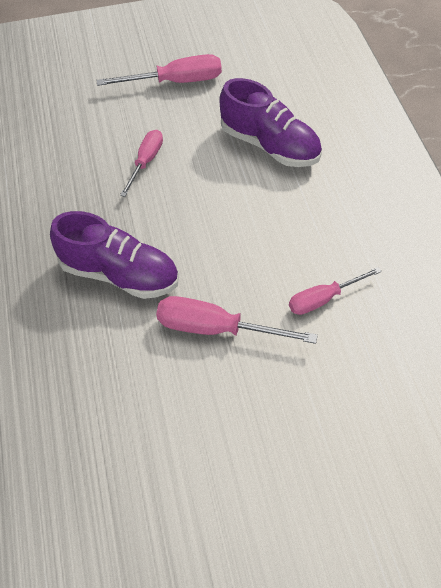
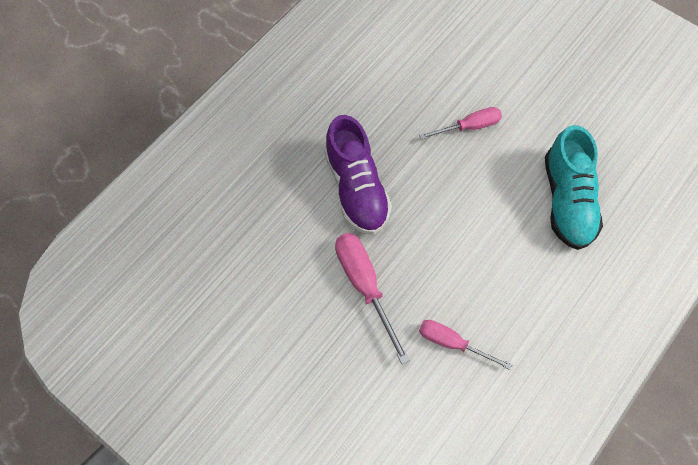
camera: 50 degrees right, 10 degrees up
(176, 82) = (568, 84): pink screwdriver -> none
(270, 145) = (567, 200): purple shoe -> turquoise shoe

